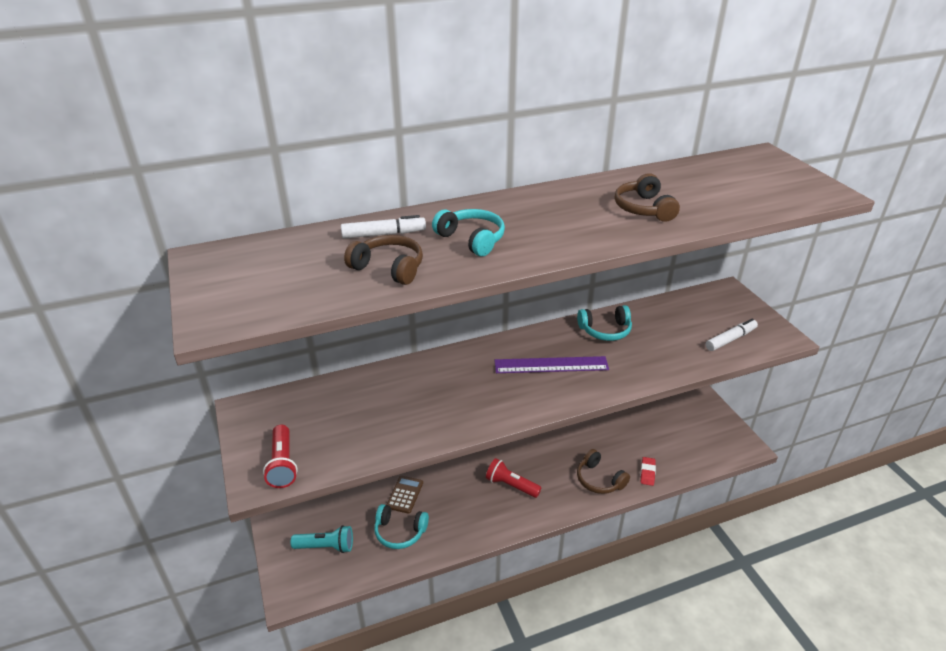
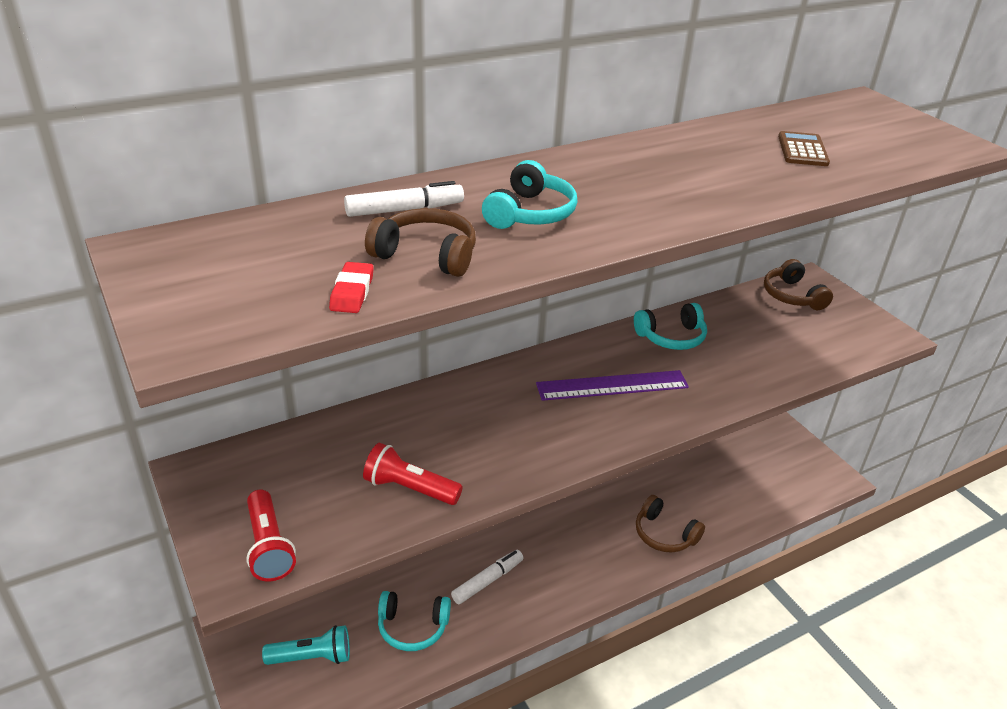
camera: 10 degrees left, 0 degrees up
(405, 494) = (411, 575): brown calculator -> brown calculator (802, 150)
(472, 239) = (530, 213): turquoise headphones -> turquoise headphones turned 75 degrees clockwise
(511, 485) = (552, 551): red flashlight -> red flashlight (410, 488)
(644, 208) = (743, 168): brown headphones -> brown headphones (792, 296)
(647, 473) = (723, 520): red eraser -> red eraser (352, 292)
(730, 339) = (829, 341): white marker -> white marker (487, 581)

